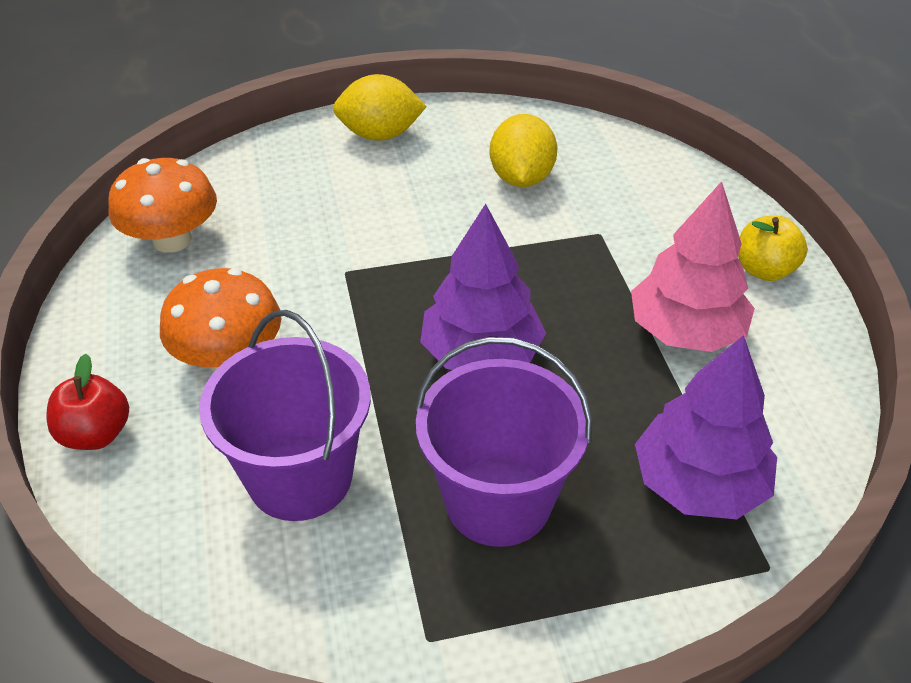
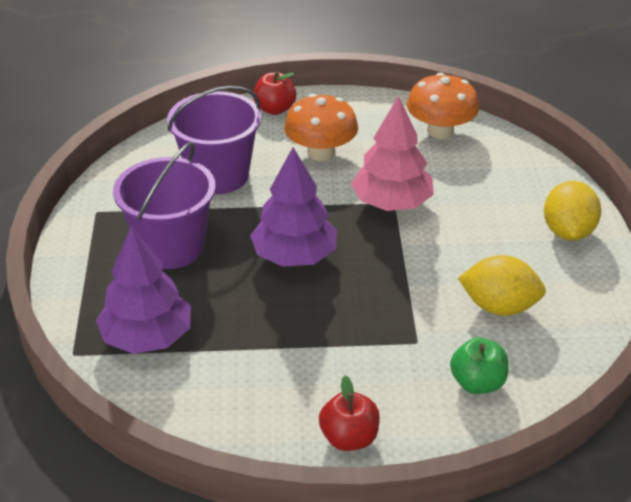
camera: 100 degrees right, 5 degrees down
(642, 188) = (477, 383): none -> green apple
(686, 331) = (288, 367): pink tree -> pink tree (392, 203)
(764, 270) = (349, 438): yellow apple -> red apple

